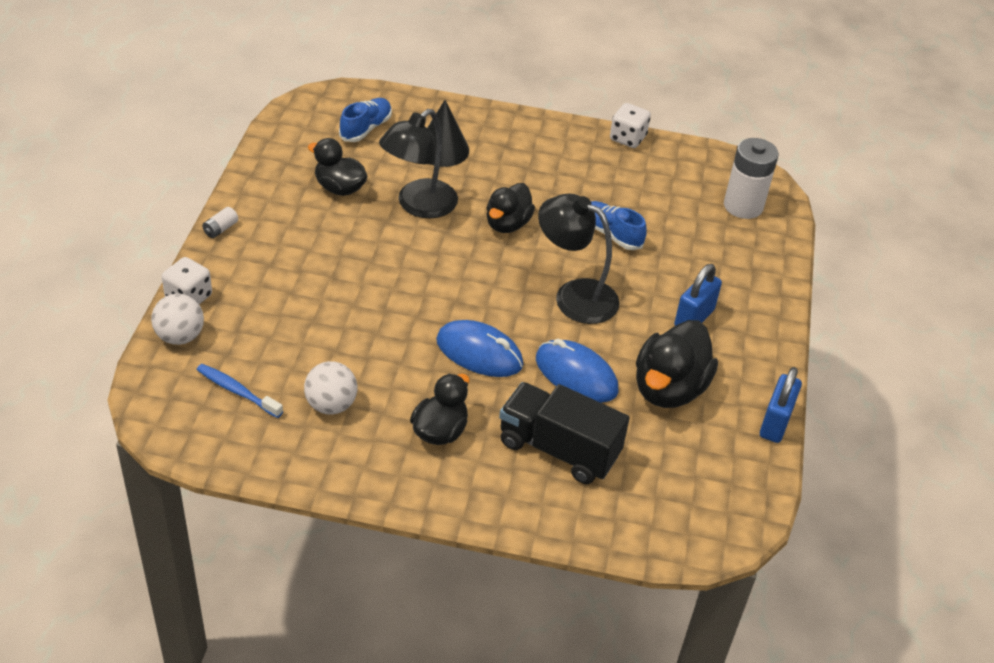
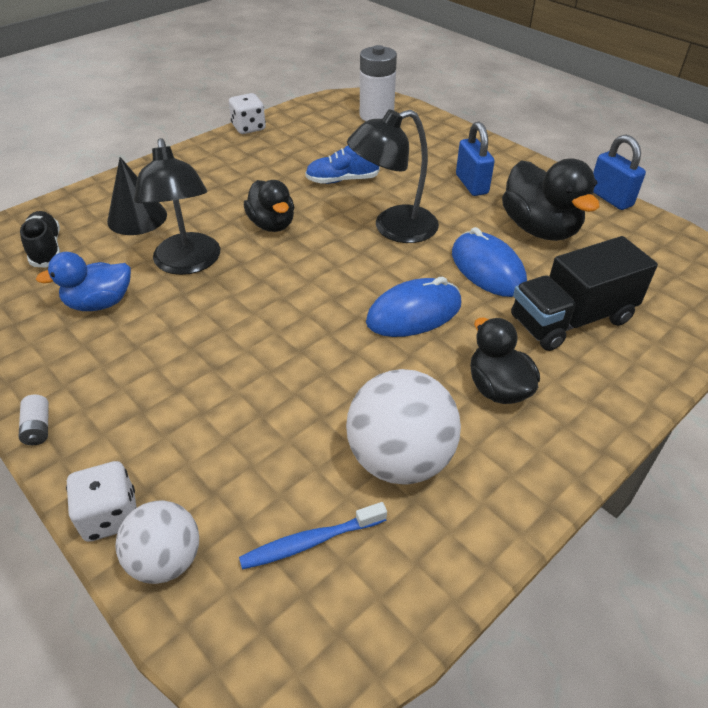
camera: 50 degrees left, 0 degrees up
(331, 405) = (400, 459): white ball -> white ball, size x1.58
(339, 188) = (100, 303): black duck -> blue duck
(366, 128) = (46, 249): blue shoe -> black shoe
(576, 375) = (487, 269): blue mouse -> blue mouse turned 75 degrees clockwise

